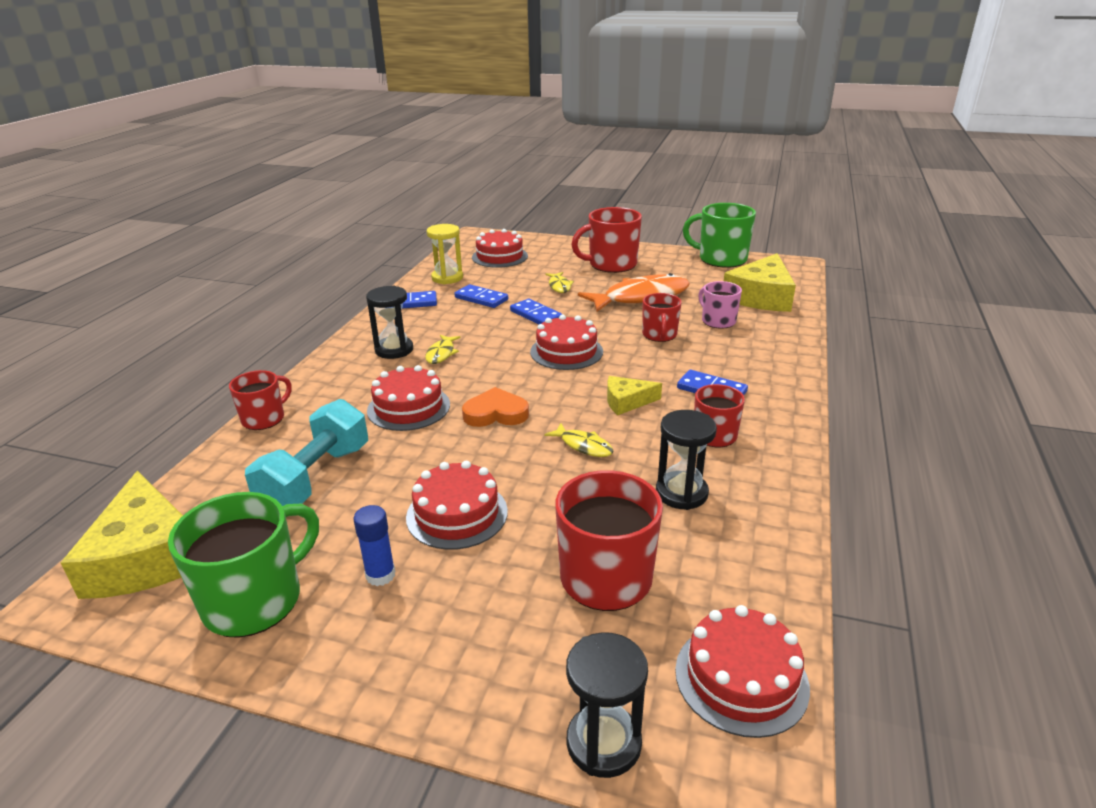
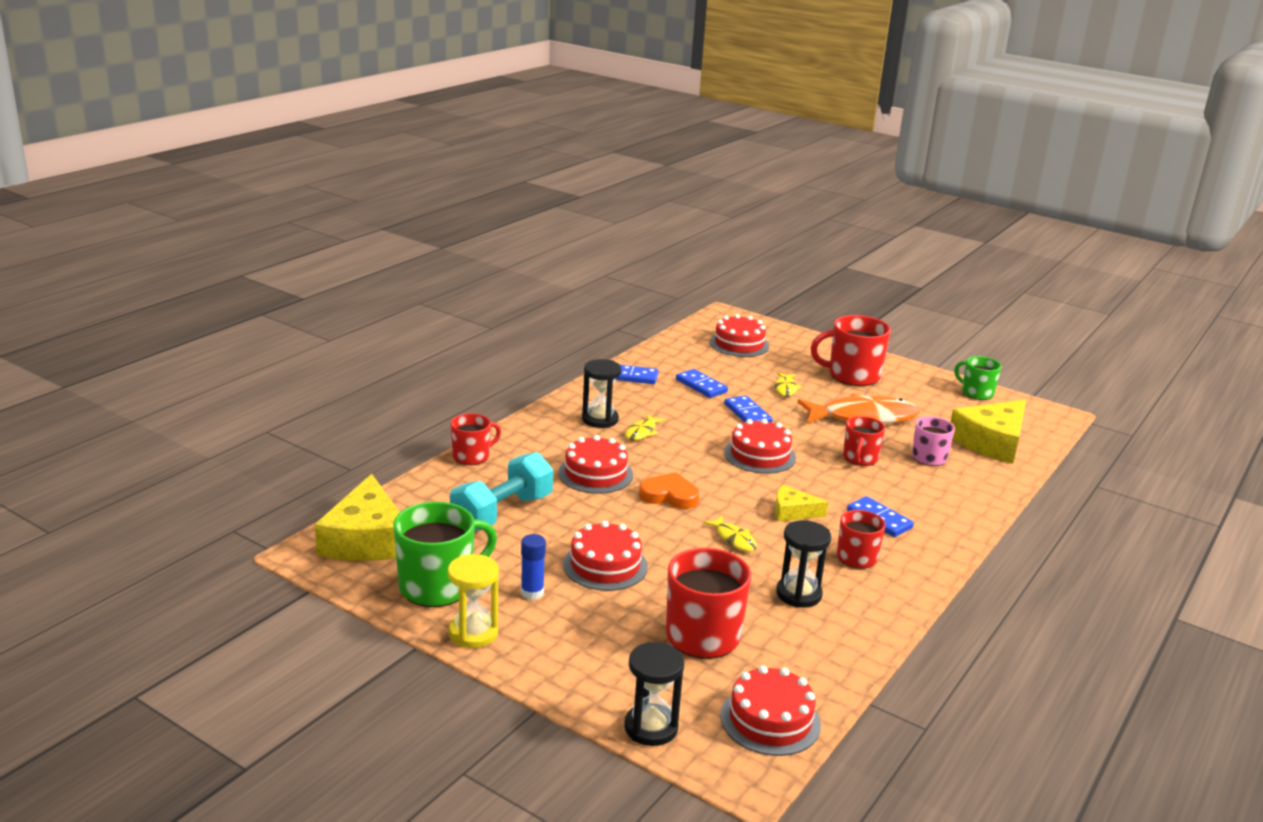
camera: 15 degrees right, 5 degrees down
(447, 278) = (676, 357): yellow hourglass -> yellow hourglass (473, 633)
(721, 259) = (976, 393): green mug -> green mug, size x0.60

